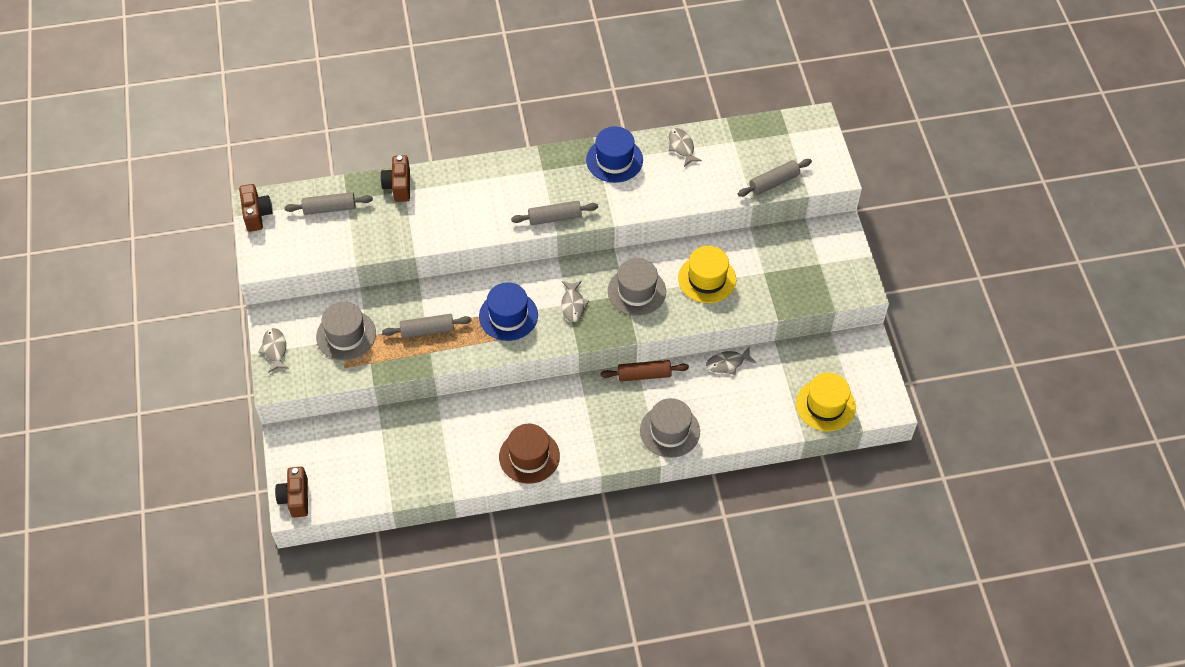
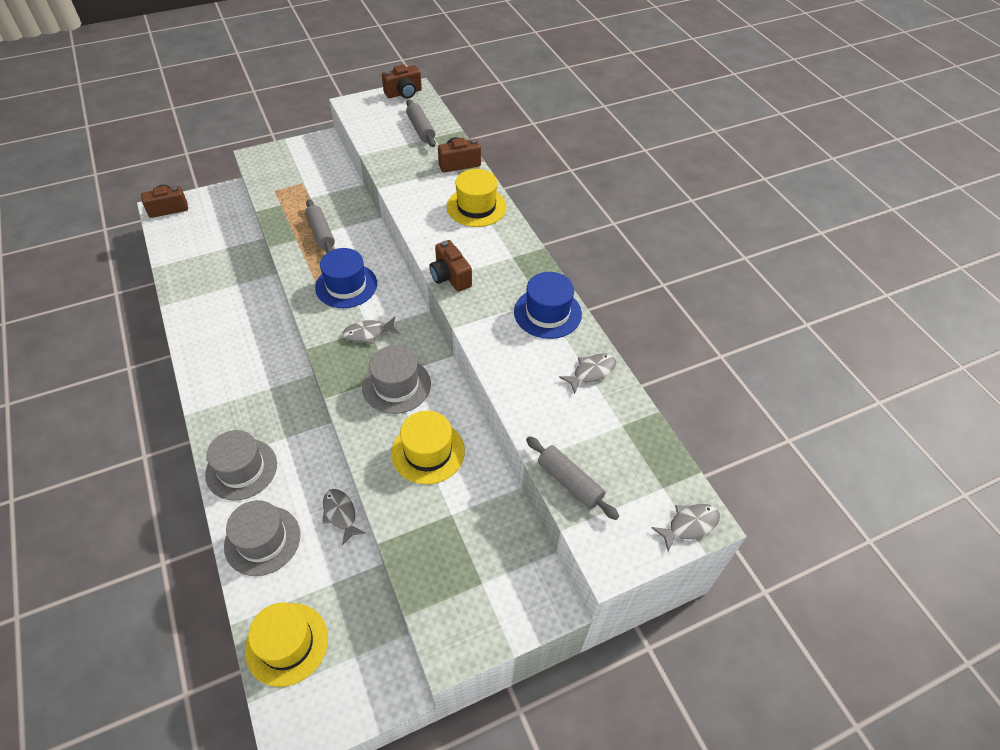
camera: 75 degrees right, 5 degrees down
(275, 349) = (290, 149): grey fish -> grey fish (689, 525)
(346, 335) = (309, 185): grey hat -> grey hat (262, 540)
(468, 183) = (476, 207): none -> yellow hat
(529, 456) = (208, 352): brown hat -> none
(555, 218) = (450, 277): grey rolling pin -> brown camera
(644, 375) = (315, 432): brown rolling pin -> none

